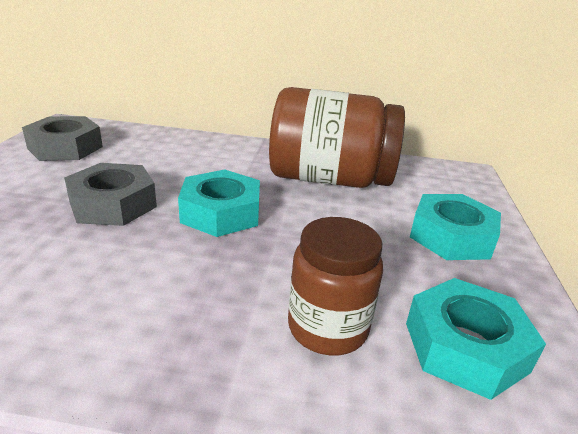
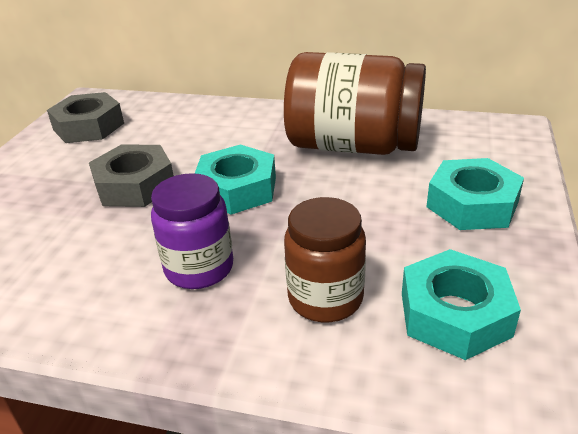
camera: 10 degrees right, 5 degrees up
(186, 292) = (199, 268): none -> purple jar

